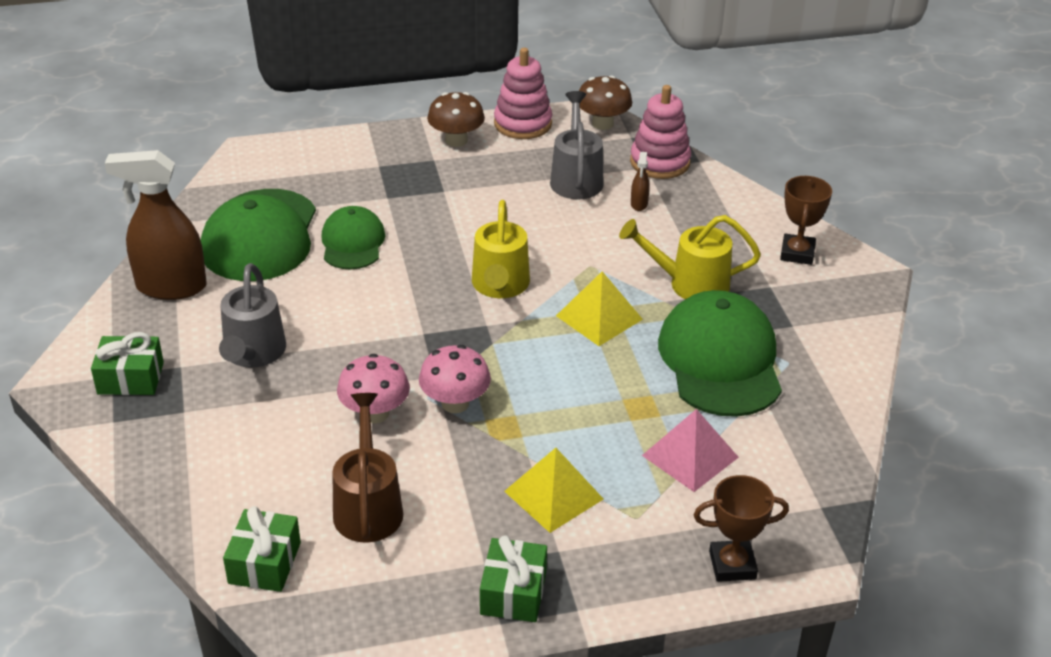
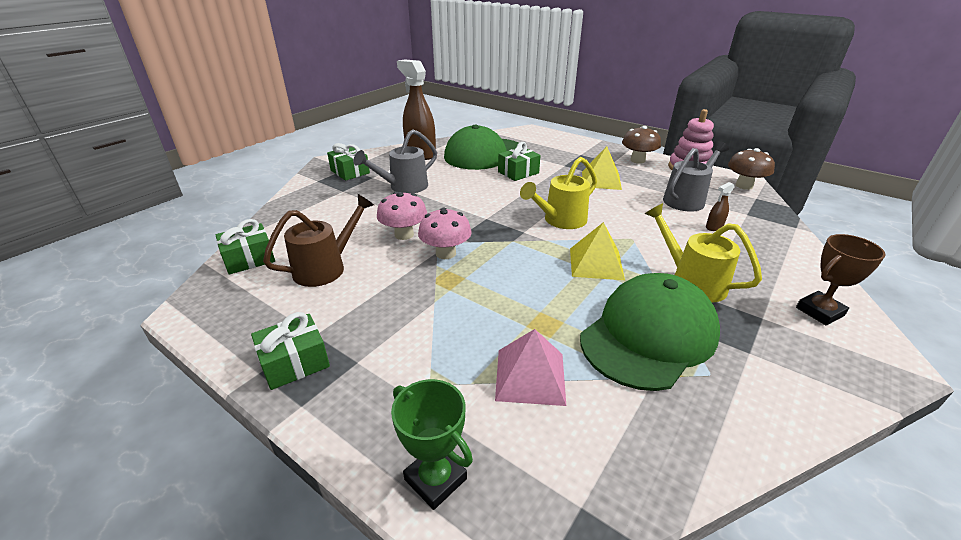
camera: 50 degrees right, 5 degrees down
(352, 242) = (518, 172): green cap -> green gift
(553, 495) = (410, 330): yellow pyramid -> yellow pyramid (601, 180)
(660, 162) = (761, 216): pink stacking toy -> none
(732, 565) = (435, 479): brown trophy -> green trophy

